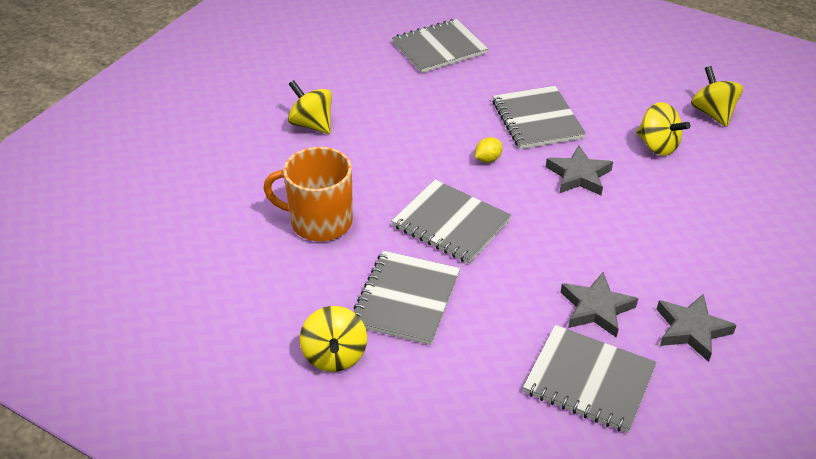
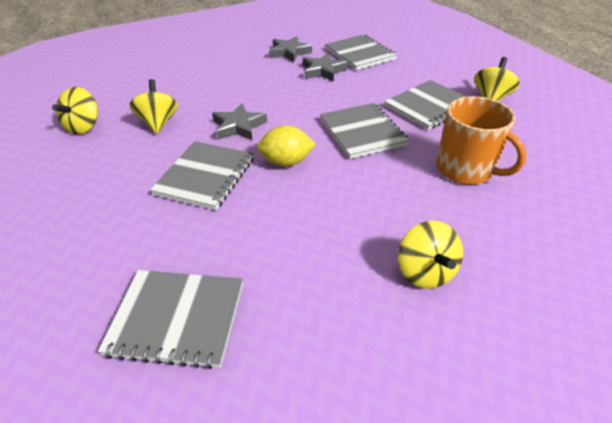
camera: 145 degrees left, 0 degrees up
(487, 159) = (286, 162): yellow lemon -> yellow lemon, size x1.71

